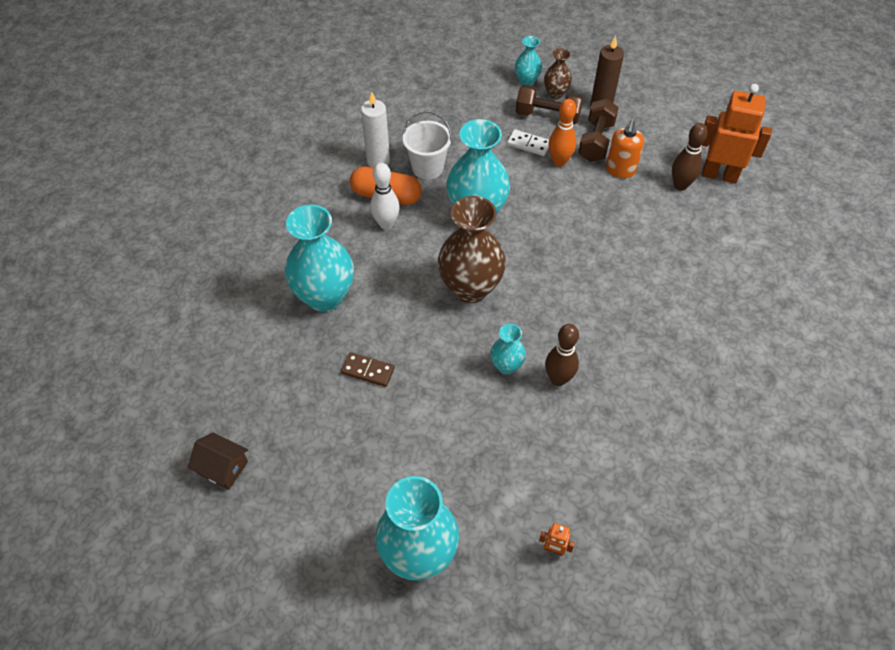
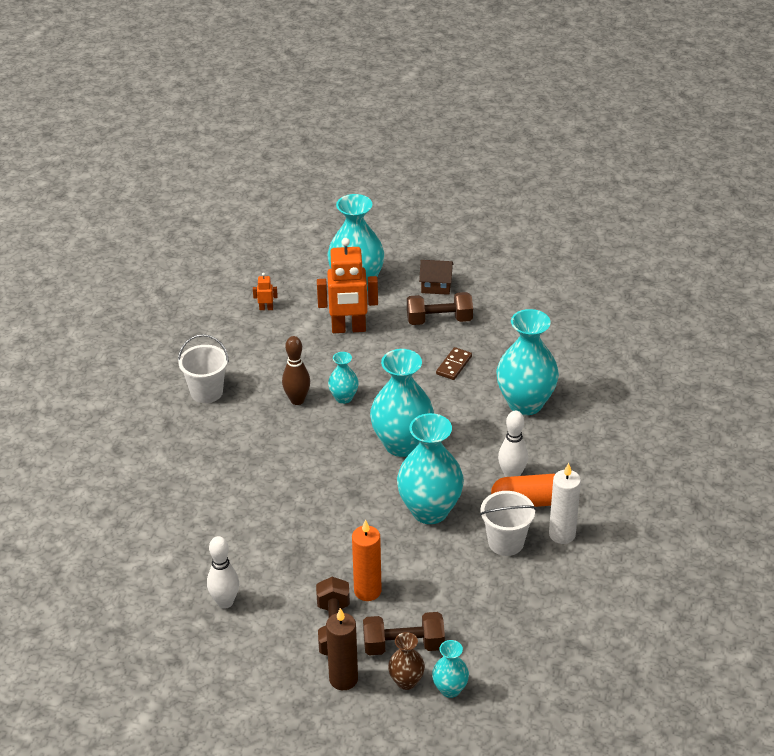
camera: 160 degrees right, 15 degrees down
(223, 468) = (518, 288): brown house -> brown house (436, 286)
(347, 447) = (439, 320): none -> brown dumbbell
(368, 371) = (454, 365): brown domino -> brown domino turned 60 degrees counterclockwise
(470, 288) = (402, 444): brown vase -> turquoise vase
(528, 144) = (410, 602): white domino -> none
(559, 161) = (367, 591): orange bowling pin -> orange candle
(620, 170) = (296, 601): orange soap dispenser -> none
(659, 425) = (206, 392): none -> white bucket
(680, 185) = (225, 602): brown bowling pin -> white bowling pin
(719, 175) = (182, 628): orange robot -> orange robot (348, 329)

